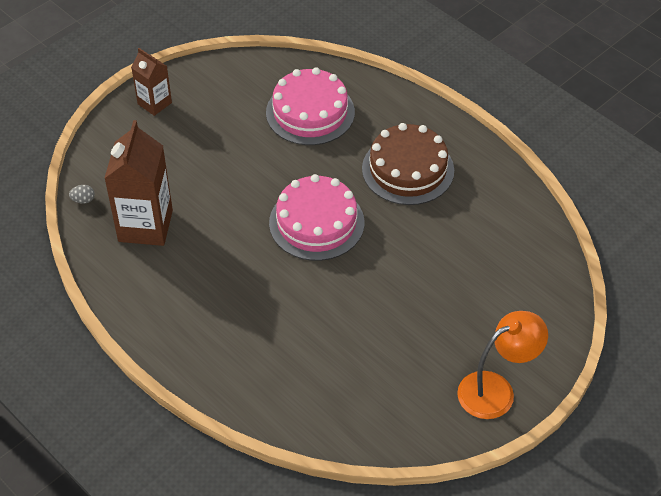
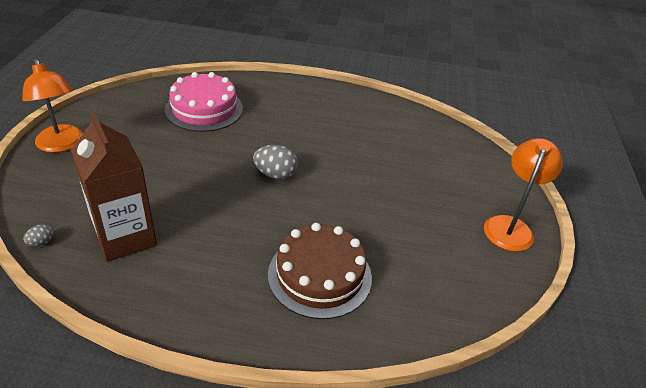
camera: 40 degrees left, 10 degrees down
(154, 103) = (62, 145): brown carton -> orange lamp
(316, 223) = (275, 174): pink cake -> grey egg
(408, 169) = (308, 118): brown cake -> brown cake (320, 275)

